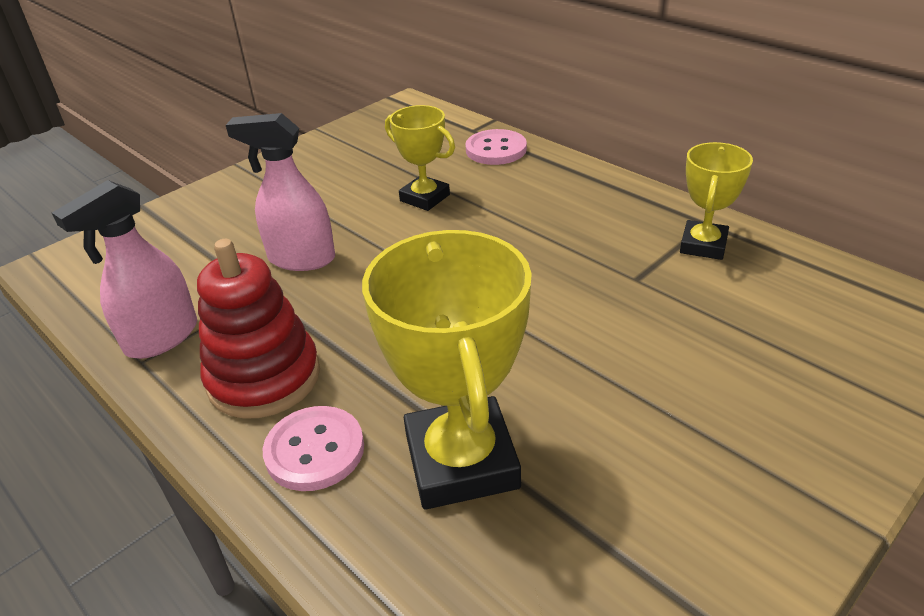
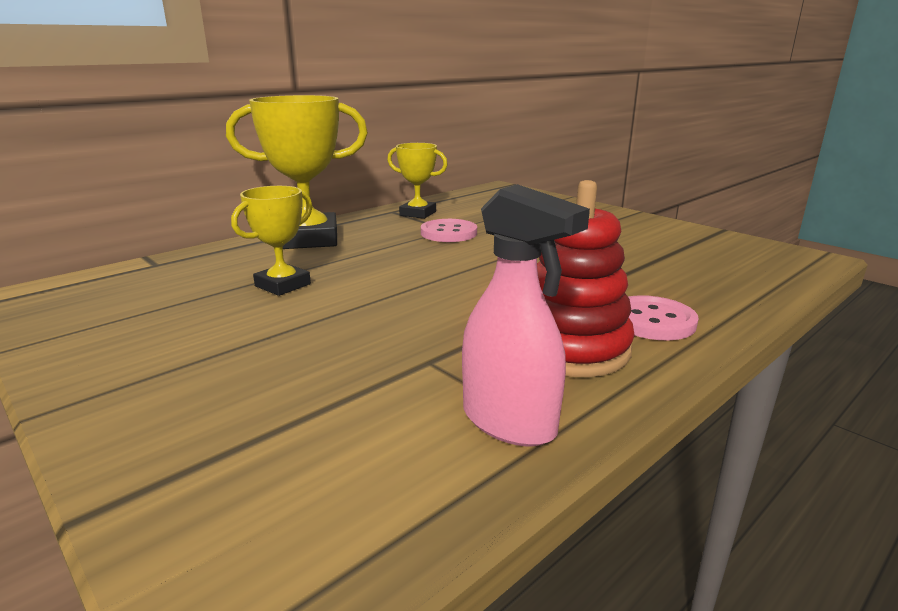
camera: 90 degrees left, 15 degrees down
(301, 259) = (366, 342): pink spray bottle -> none
(461, 461) = (638, 276): yellow trophy -> yellow trophy (308, 239)
(496, 149) = (215, 257): pink button -> pink button (448, 233)

